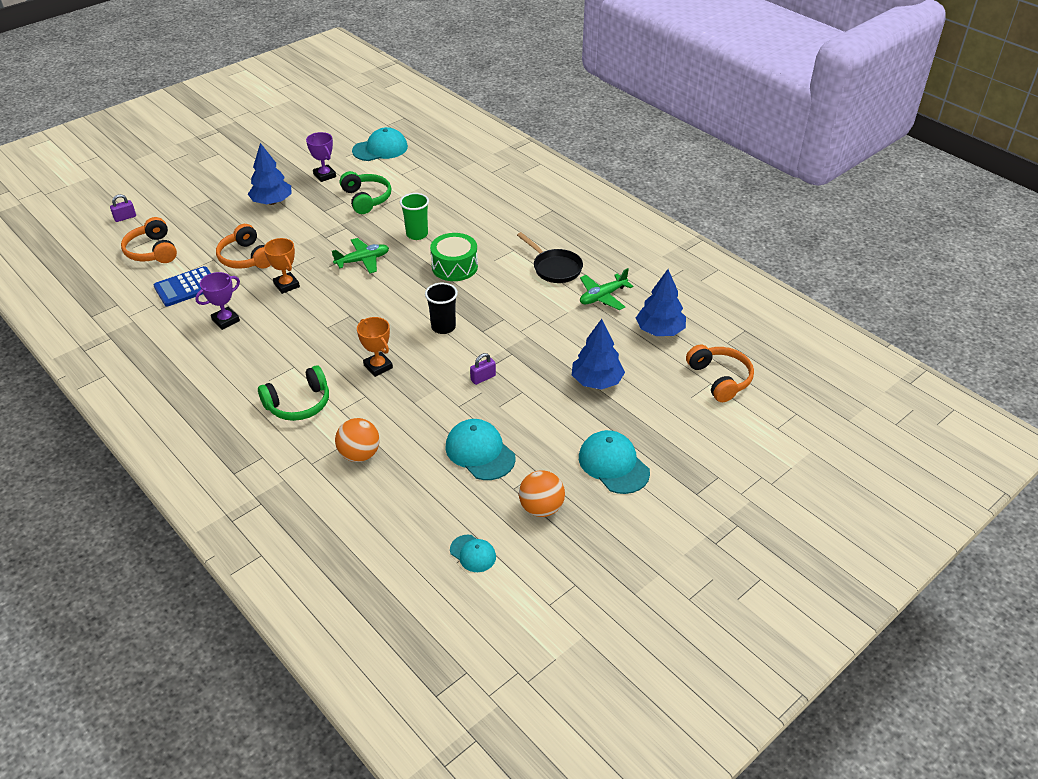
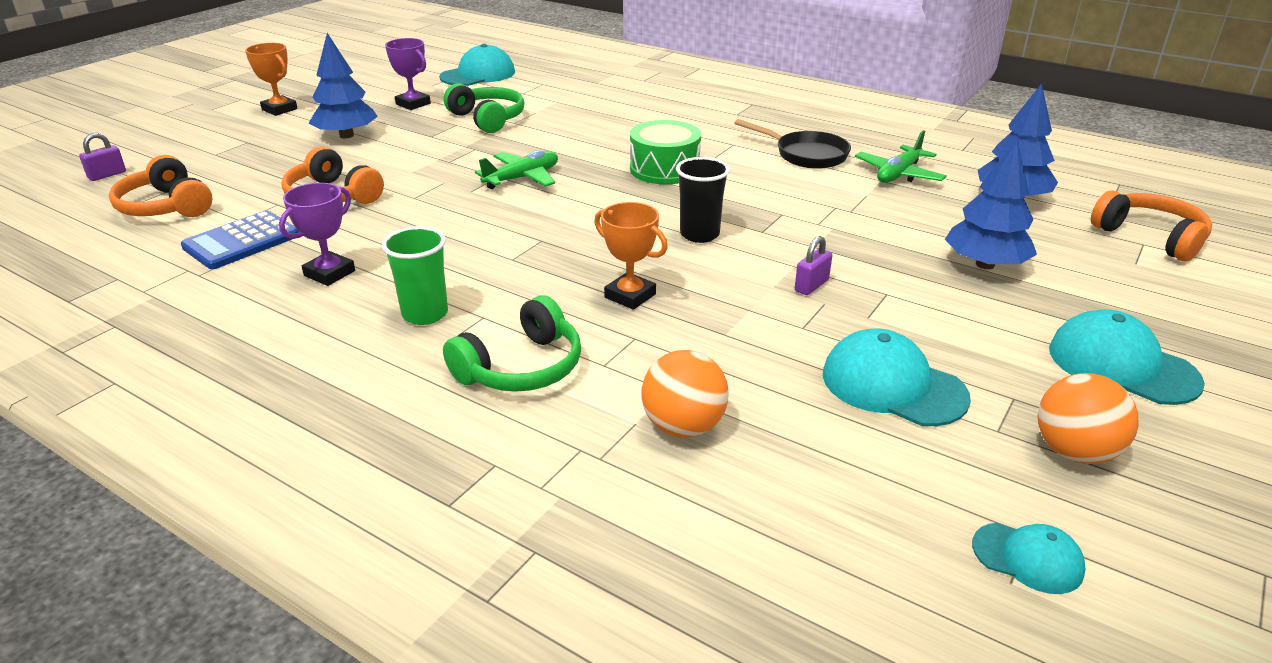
camera: 15 degrees left, 10 degrees down
(286, 285) = (415, 218): orange trophy -> orange trophy (279, 109)
(417, 234) = (585, 144): green cup -> green cup (425, 314)

